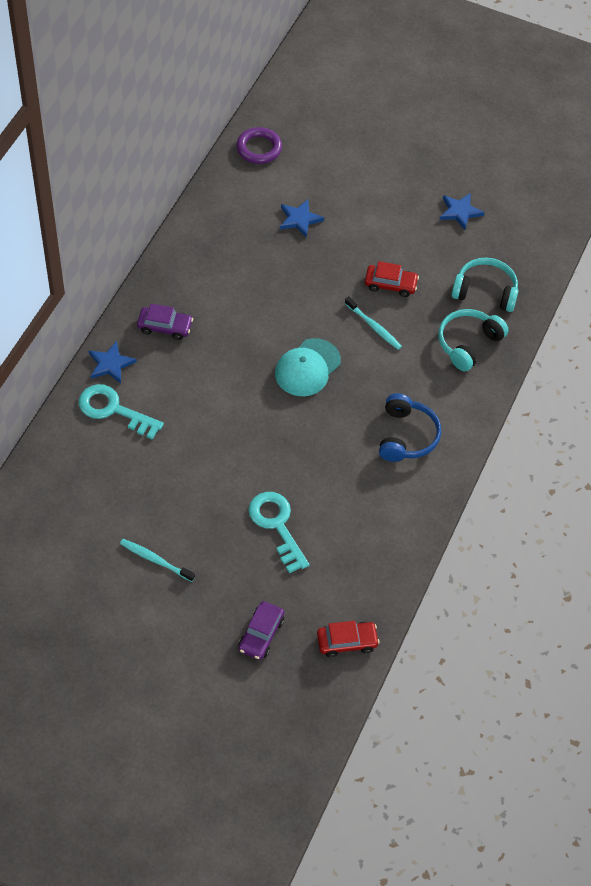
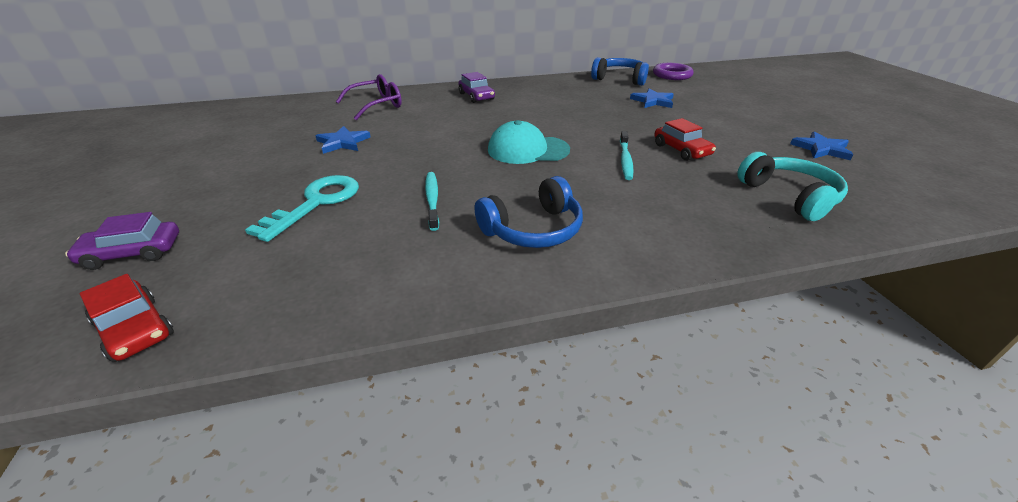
camera: 55 degrees right, 20 degrees down
(111, 364) = (418, 93): blue star -> blue star (343, 142)
(113, 410) = (377, 105): turquoise key -> purple glasses
(155, 560) = (223, 164): turquoise toothbrush -> turquoise toothbrush (432, 200)
(229, 193) = (620, 79): none -> blue headphones
(468, 343) = (714, 214): turquoise headphones -> none

